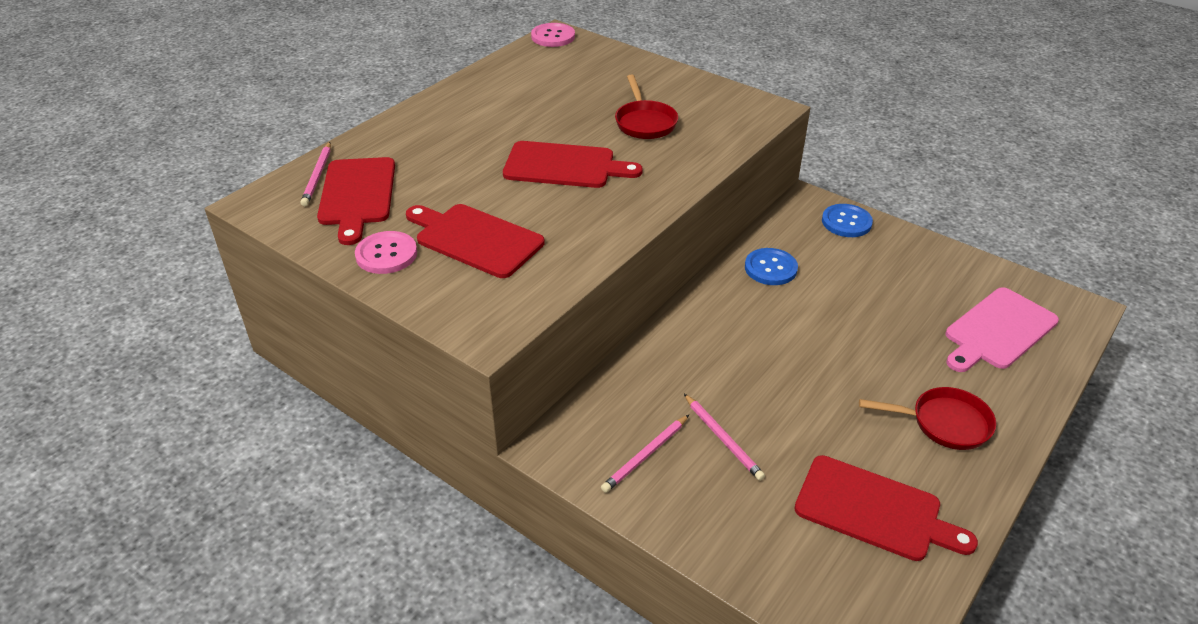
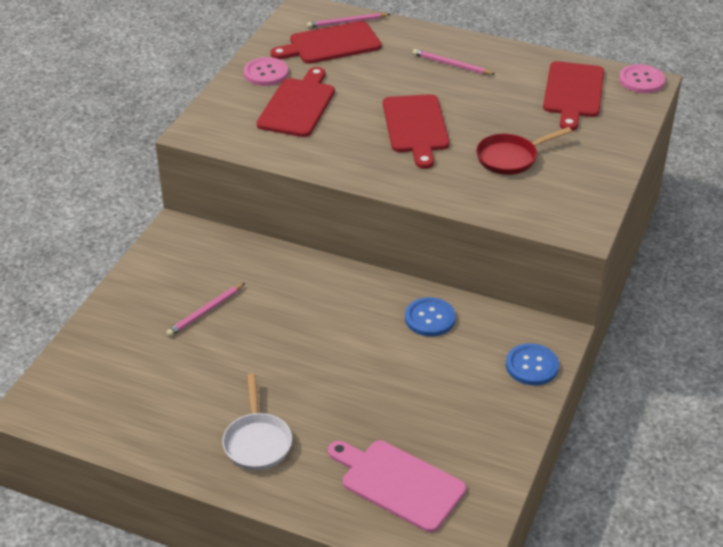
camera: 75 degrees right, 0 degrees up
(645, 455) = (179, 275): pink pencil -> pink pencil (451, 65)
(874, 510) = (152, 400): red cutting board -> red cutting board (573, 93)
(944, 423) = (257, 442): red pan -> white pan

